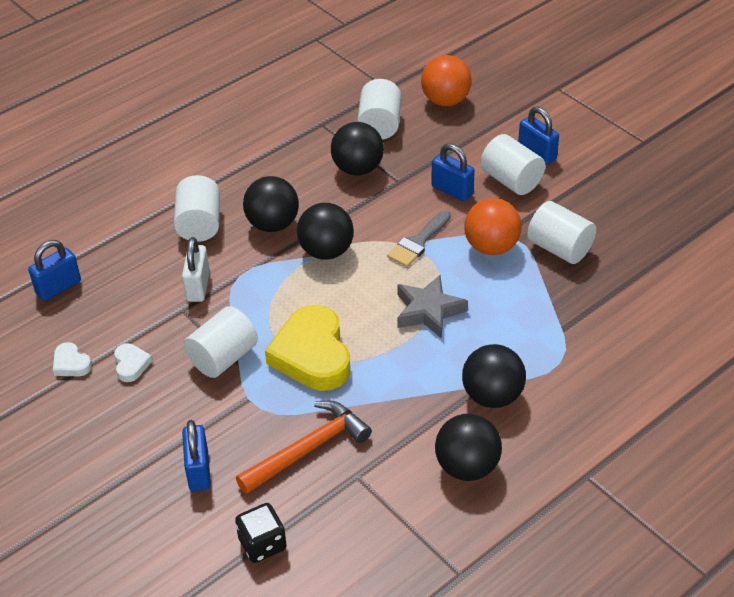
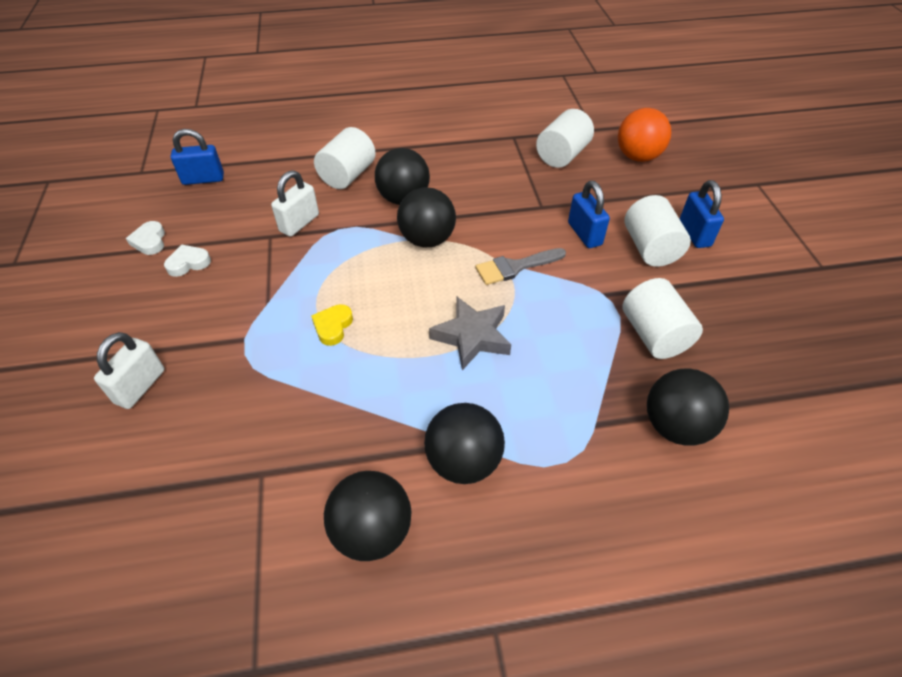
camera: 30 degrees right, 5 degrees up
(131, 365) = (188, 263): white heart -> white heart turned 135 degrees counterclockwise
(199, 471) = (140, 386): blue padlock -> white padlock
(223, 357) = (260, 292): white cylinder -> none
(262, 544) = (114, 497): black dice -> none
(308, 449) = (245, 418): orange hammer -> none
(312, 355) = (333, 326): yellow heart -> yellow heart, size x0.45
(357, 169) = (513, 183): black ball -> black ball (675, 426)
(491, 247) = (583, 302): orange ball -> none

